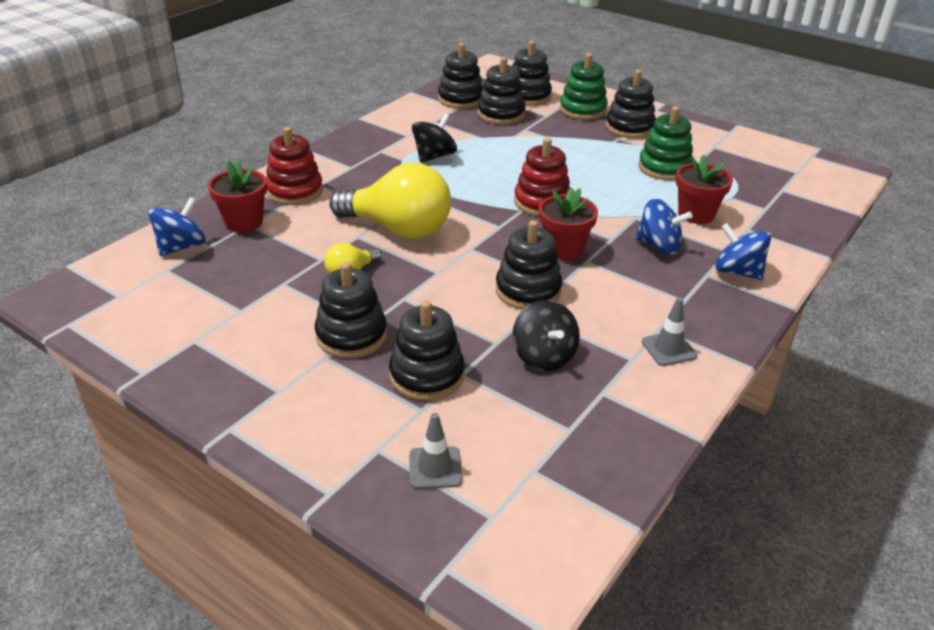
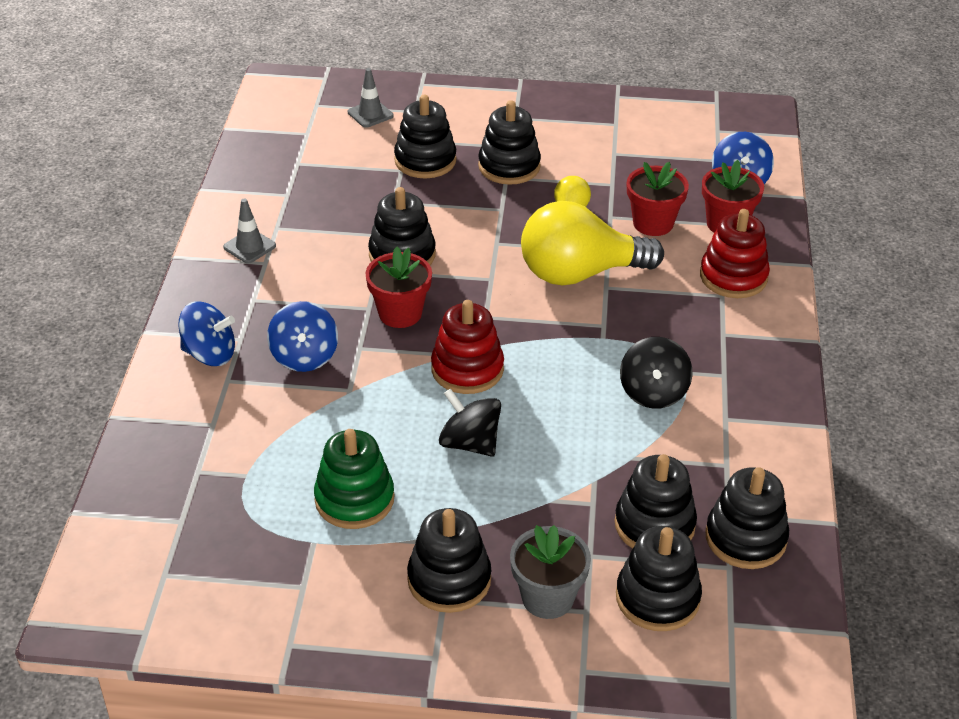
camera: 150 degrees right, 5 degrees up
(544, 356) = (348, 204): black spinning top -> black spinning top (470, 443)
(582, 110) = (547, 597): green stacking toy -> grey flower pot
(659, 246) = (304, 356): blue spinning top -> blue spinning top turned 90 degrees counterclockwise
(696, 214) = (281, 424): red flower pot -> red flower pot (653, 223)

